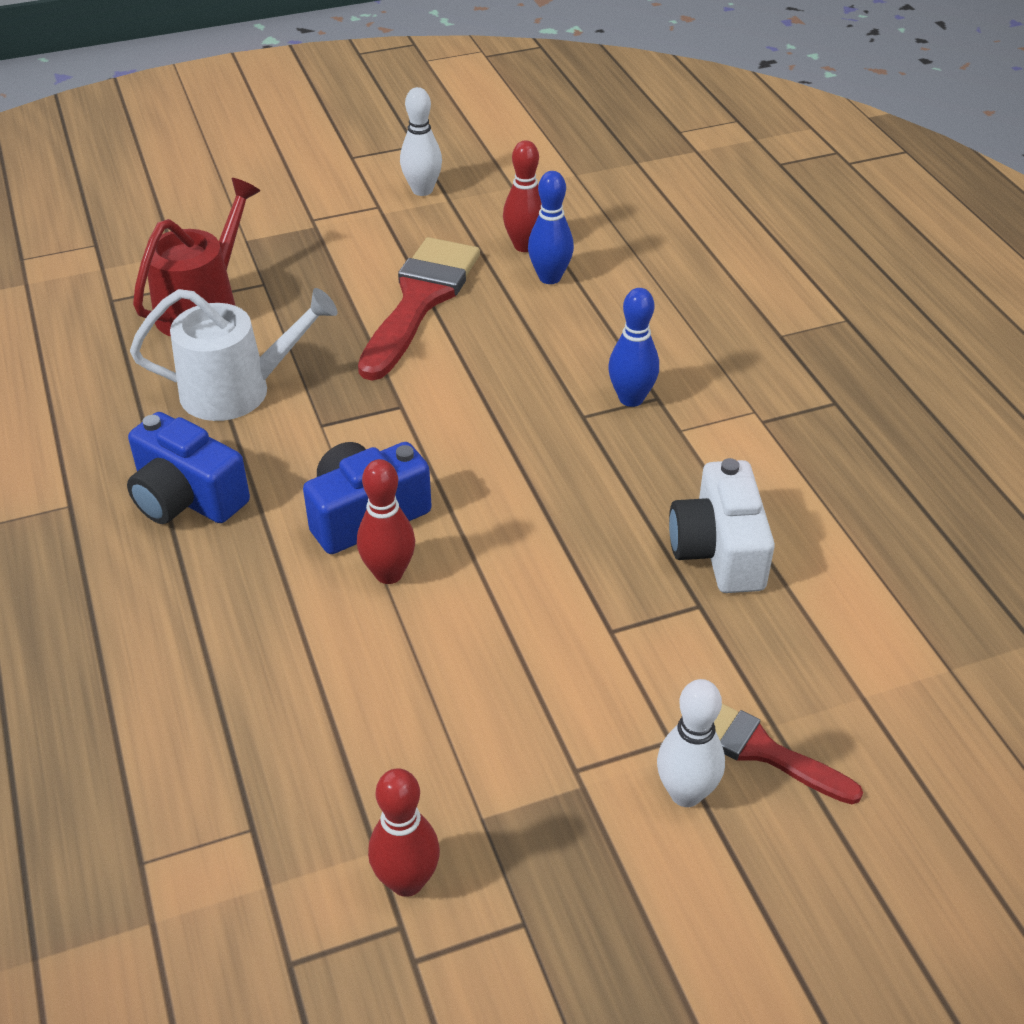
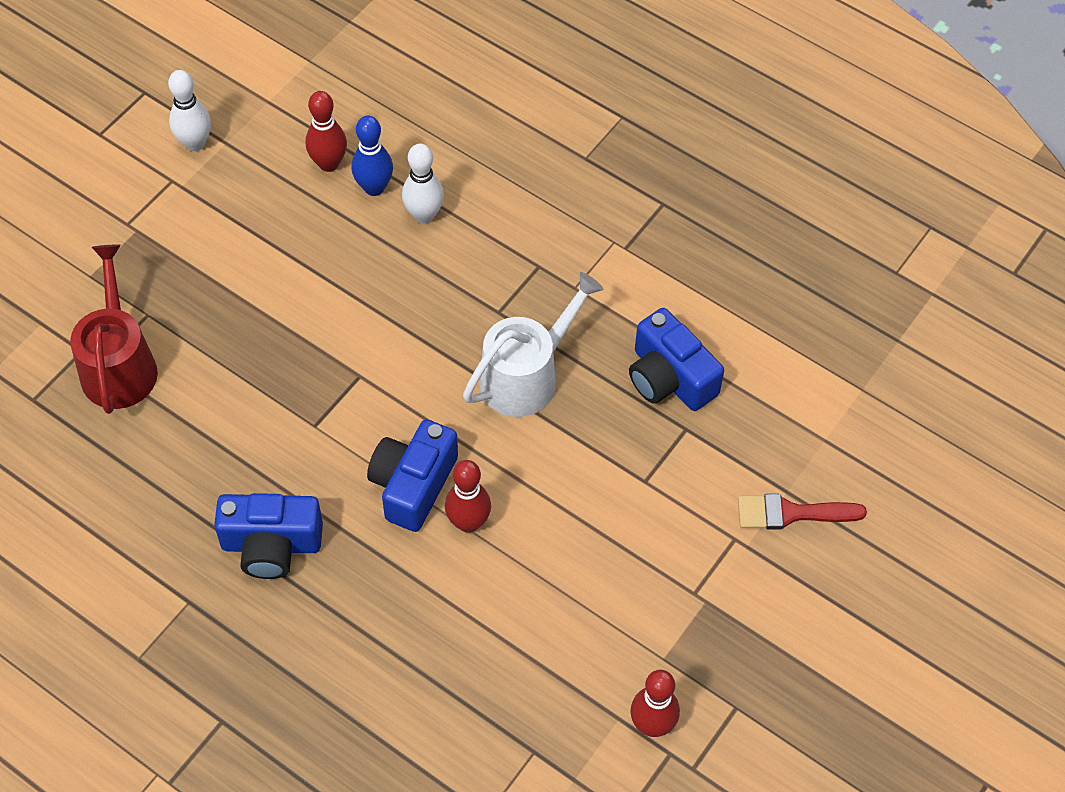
camera: 35 degrees left, 15 degrees up
(236, 390) = (222, 430): white watering can -> white watering can (526, 376)
(420, 301) = (291, 265): red brush -> none
(631, 398) = (521, 277): blue bowling pin -> none
(685, 793) = (768, 569): white bowling pin -> white bowling pin (424, 215)
(719, 551) = (669, 378): white camera -> blue camera

